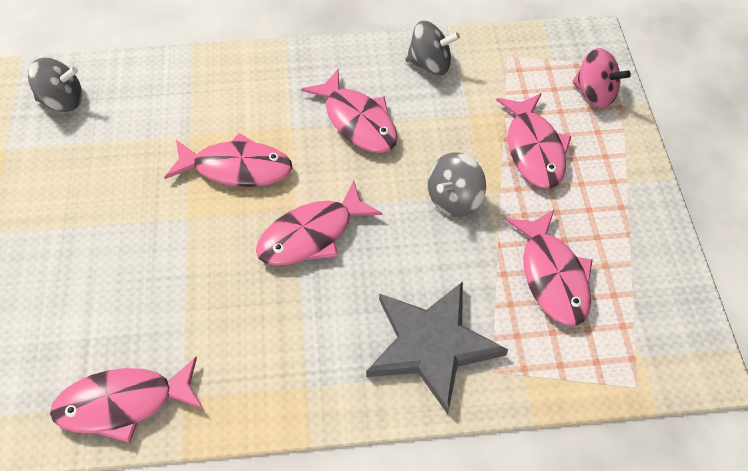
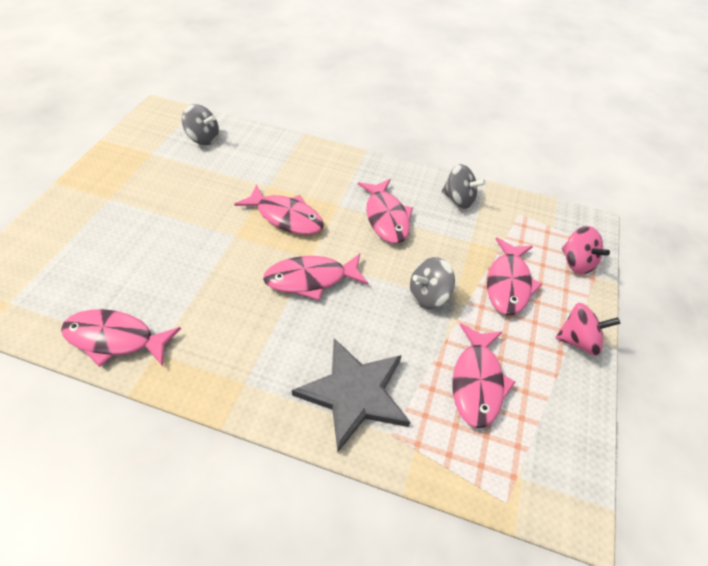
camera: 20 degrees right, 5 degrees down
(634, 186) = (578, 340): none -> pink spinning top

